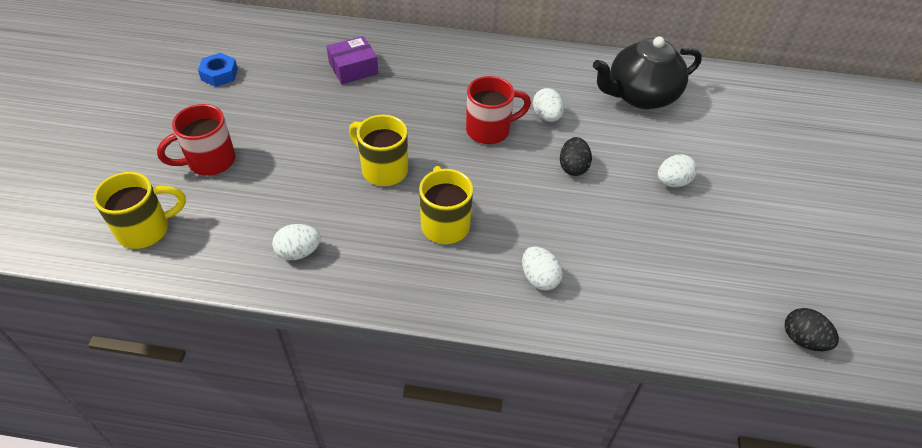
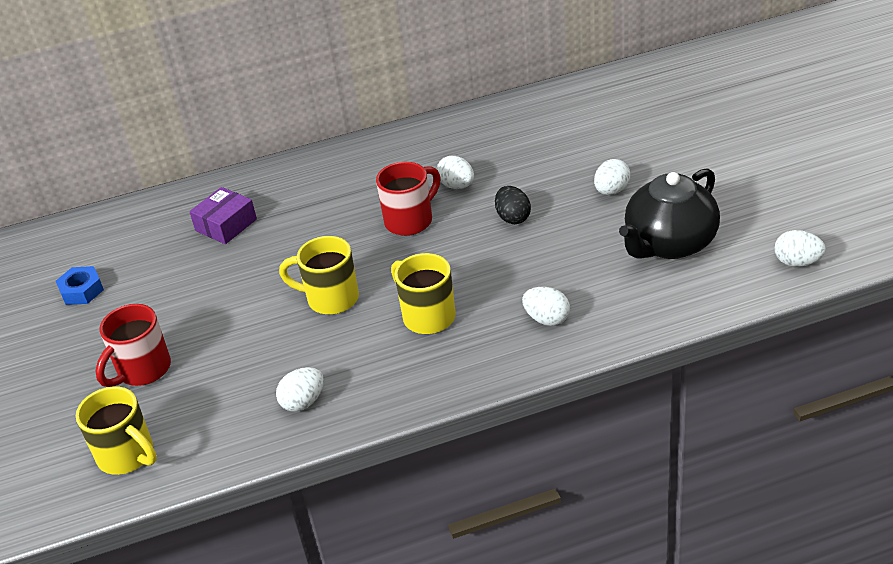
camera: 20 degrees left, 10 degrees down
(146, 229) = (127, 456): yellow mug -> yellow mug turned 90 degrees clockwise
(640, 96) = (533, 131): black teapot -> black teapot (669, 244)
(802, 339) = (797, 262): black egg -> white egg

